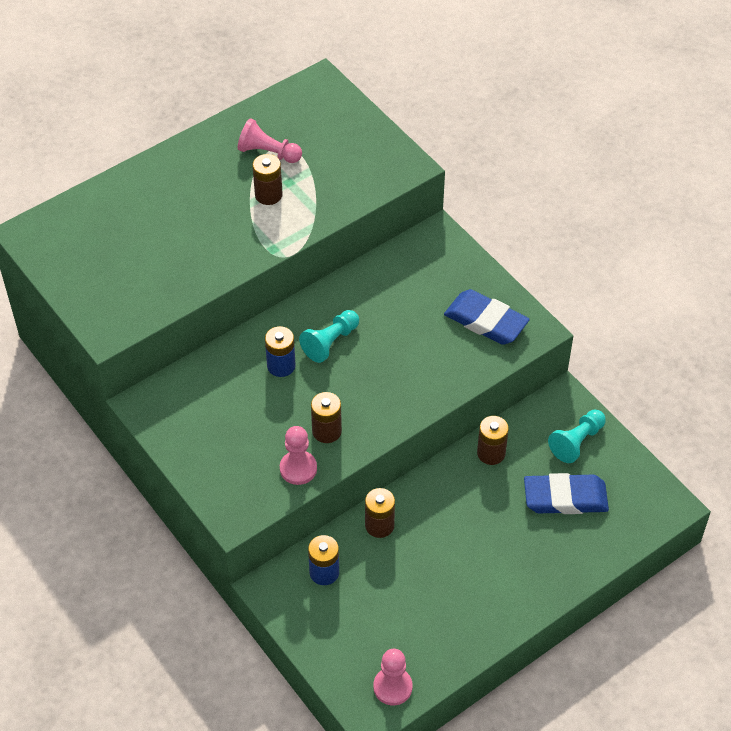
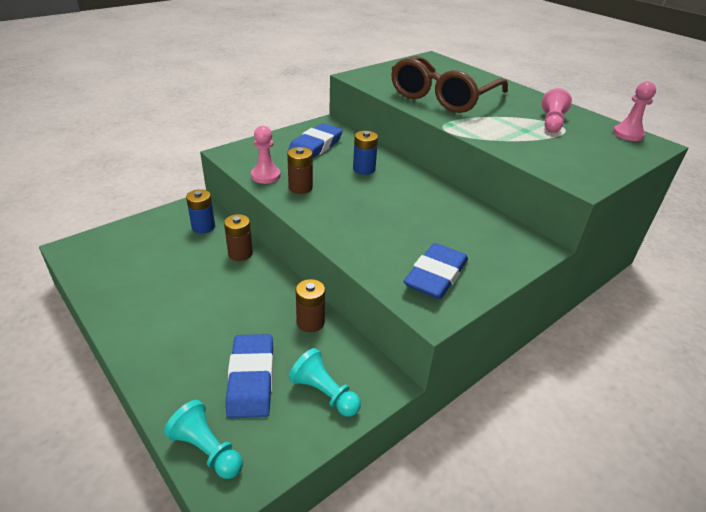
camera: 85 degrees right, 15 degrees down
(189, 243) = (443, 97): none -> brown glasses
(217, 417) = (315, 146): none -> blue eraser
(268, 195) = (506, 122): brown battery -> none
(330, 342) = (391, 190): turquoise pawn -> turquoise pawn (207, 450)
(392, 687) = (87, 259): pink pawn -> pink pawn (628, 134)

